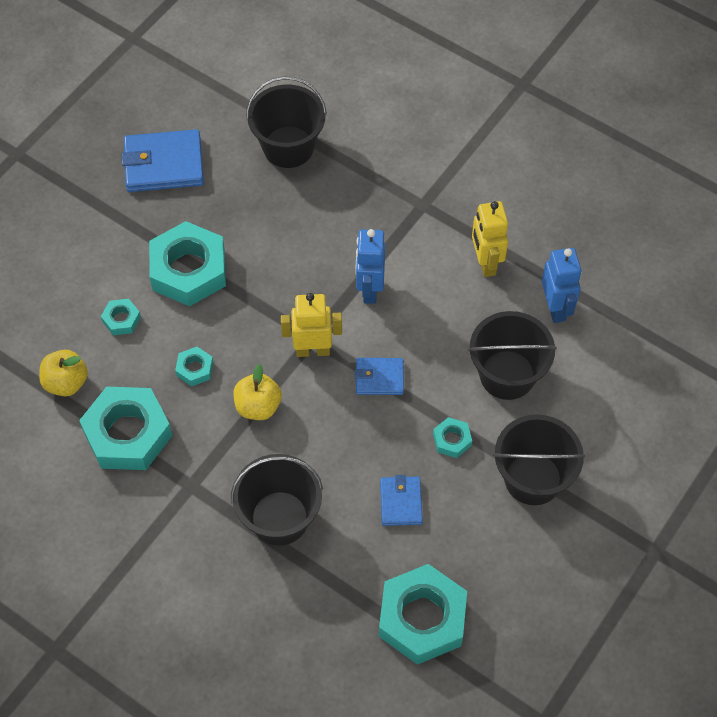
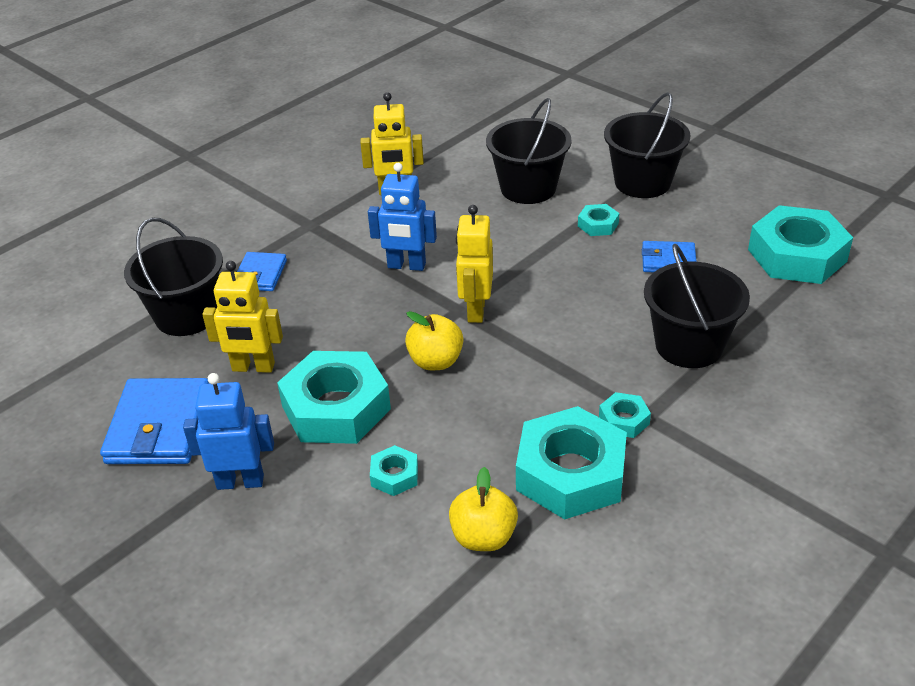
camera: 80 degrees left, 20 degrees down
(195, 369) = (483, 407): turquoise nut -> turquoise nut (624, 420)
(230, 206) = (253, 367): none -> yellow robot
(258, 406) = (543, 356): yellow apple -> yellow apple (435, 361)
(379, 378) = (519, 265): blue wallet -> blue wallet (260, 275)
(556, 308) = (459, 157): blue robot -> blue robot (240, 481)

